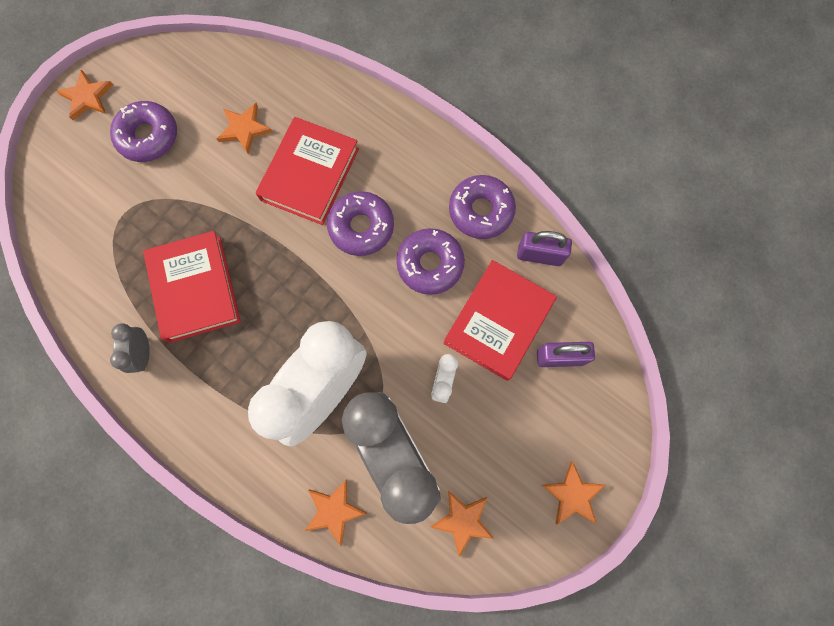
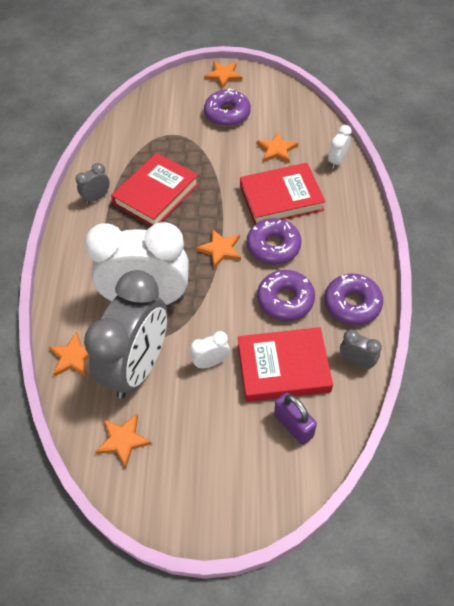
camera: 55 degrees right, 20 degrees down
(310, 87) = (337, 161): none -> white clock
(539, 255) = (356, 361): purple padlock -> grey clock
(573, 495) = (198, 504): orange star -> orange star (220, 249)

